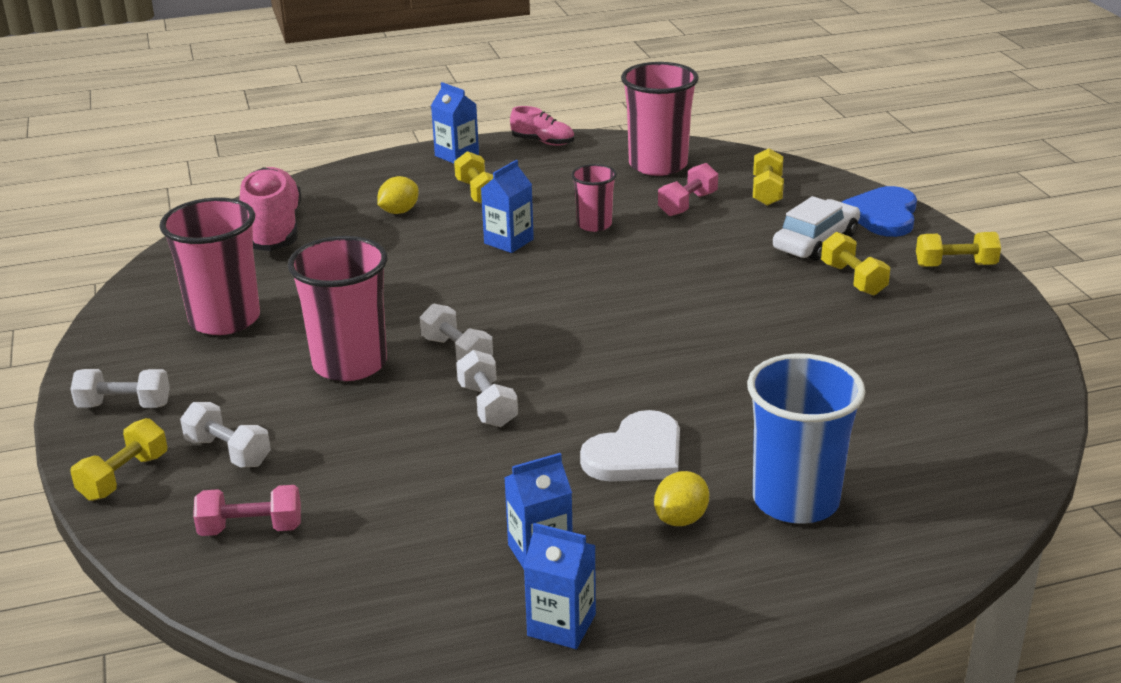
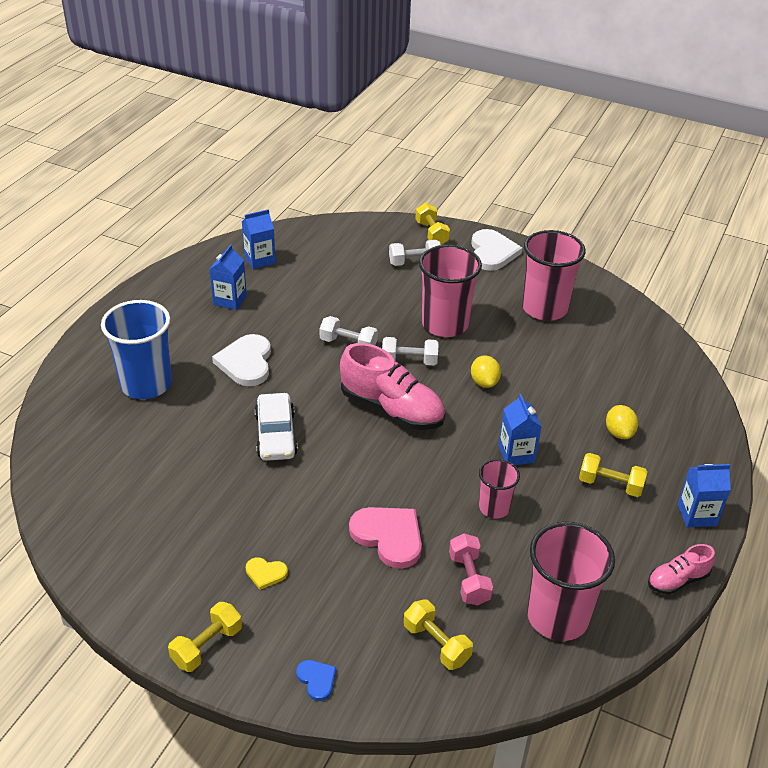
camera: 130 degrees right, 10 degrees up
(124, 405) = (492, 252): white dumbbell -> white heart
(251, 528) = (351, 246): pink dumbbell -> none
(273, 230) = (647, 370): pink shoe -> pink shoe (392, 409)
(561, 625) = (187, 282): blue carton -> blue carton (260, 260)
(680, 519) = (189, 345): yellow lemon -> yellow lemon (484, 382)
(711, 250) = (389, 536): none -> pink heart
(816, 241) = (332, 601): white car -> white car (276, 435)
(853, 279) = (265, 573): yellow dumbbell -> yellow heart
(883, 215) = (317, 680): blue heart -> blue heart, size x0.50

